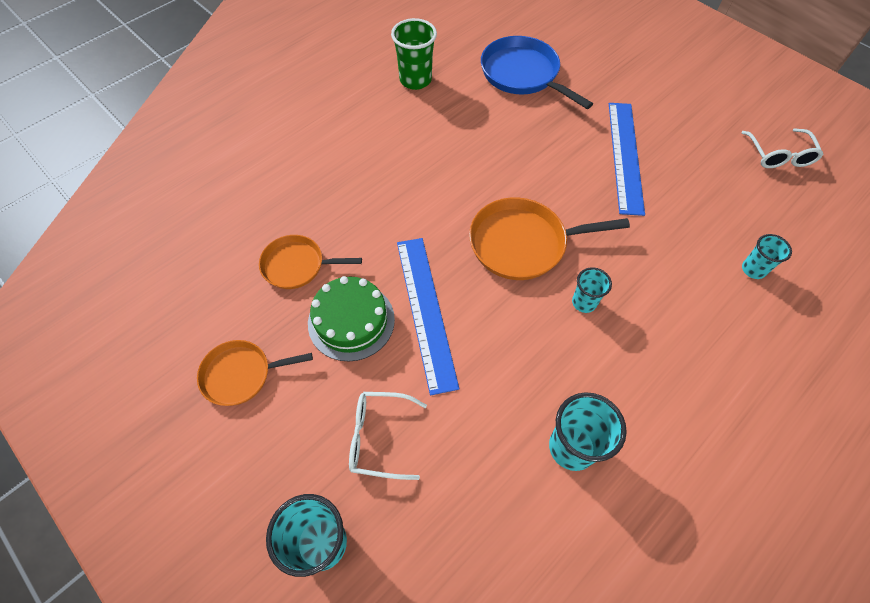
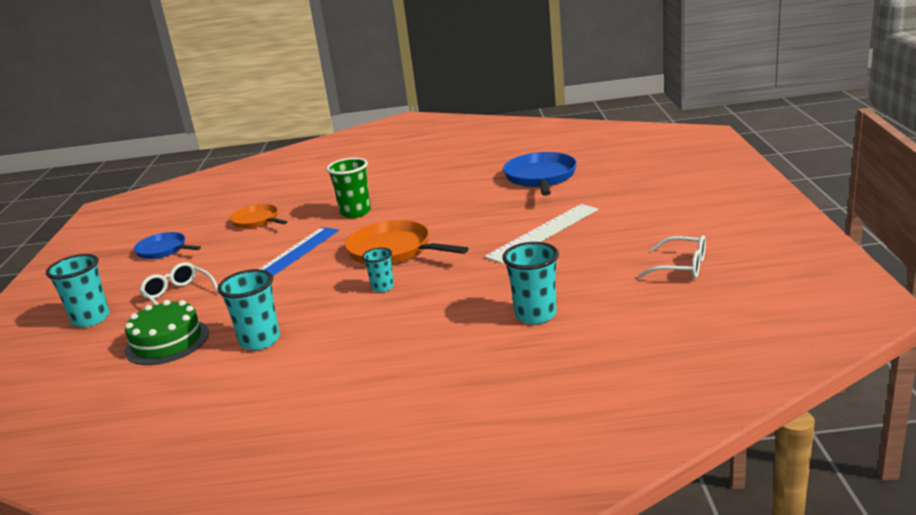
camera: 45 degrees right, 35 degrees down
(240, 375) = (163, 250): orange pan -> blue pan
(351, 321) = (244, 249): green cake -> green cake (167, 342)
(415, 80) = (460, 165): green cup -> green cup (355, 212)
(625, 156) = (543, 232): blue ruler -> white ruler
(753, 269) = (535, 315): turquoise cup -> turquoise cup, size x1.66
(779, 156) = (682, 267): white glasses -> white glasses turned 105 degrees counterclockwise

